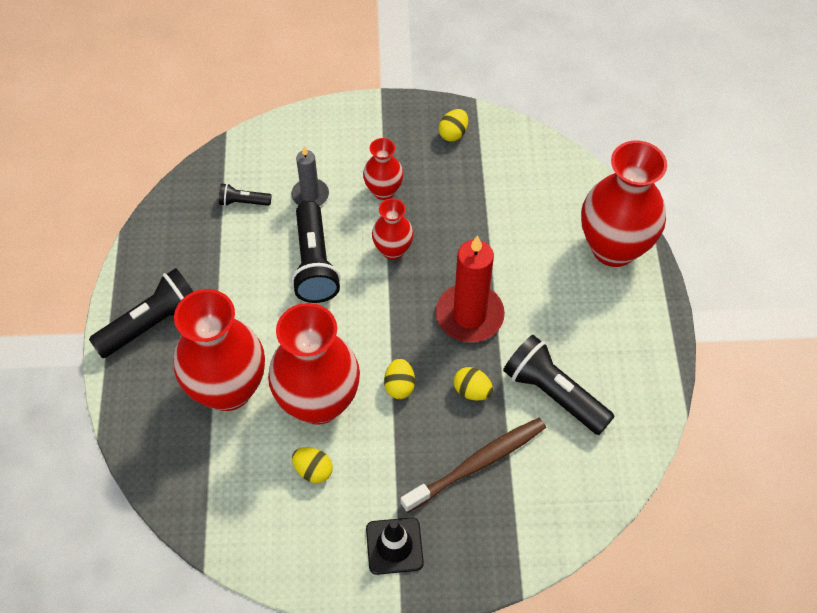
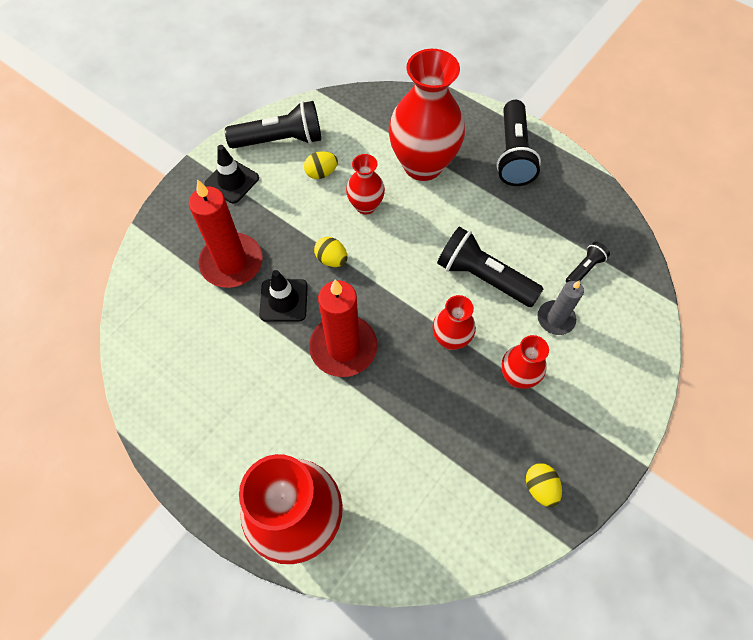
camera: 130 degrees right, 5 degrees up
(318, 402) = (365, 206): red vase -> red vase, size x0.51
(472, 391) = (283, 300): yellow egg -> black traffic cone
(477, 464) = (232, 262): brown toothbrush -> red candle
(553, 393) = (228, 351): black flashlight -> black flashlight (280, 140)

